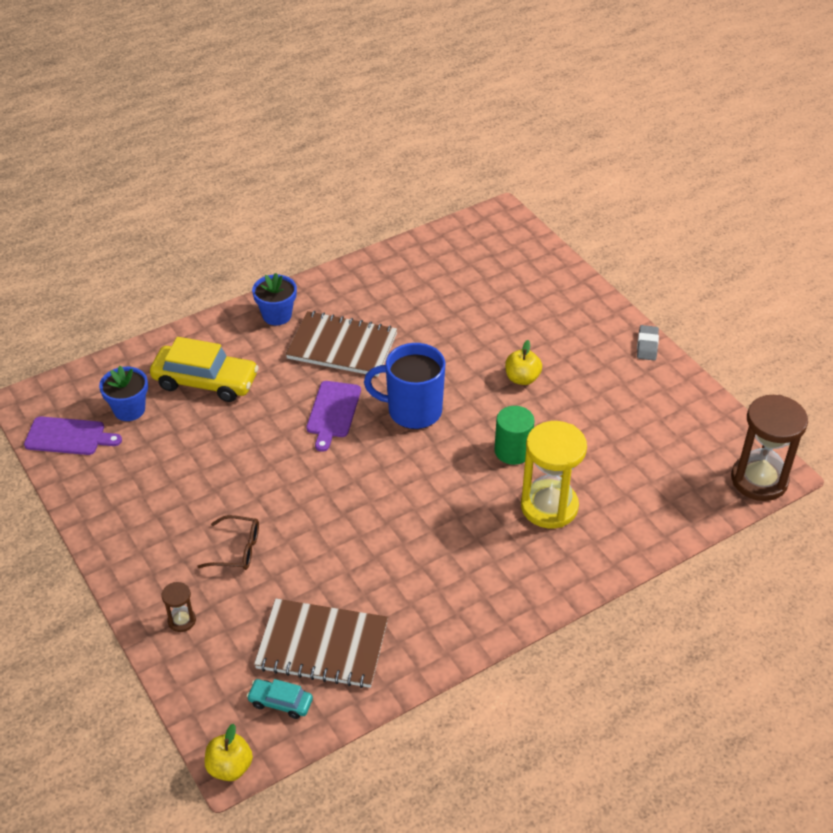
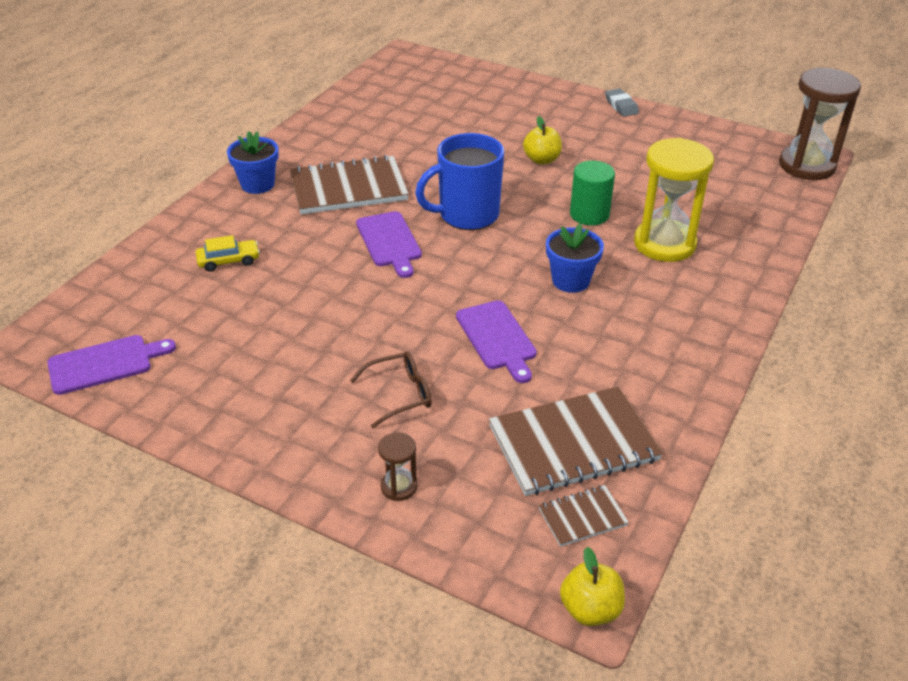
camera: 30 degrees left, 5 degrees down
(129, 409) = (160, 314): blue flower pot -> blue flower pot (570, 281)
(205, 381) = (229, 261): yellow car -> yellow car, size x0.49
(280, 702) = (582, 517): turquoise car -> brown notebook
(342, 534) = (497, 338): none -> purple cutting board

